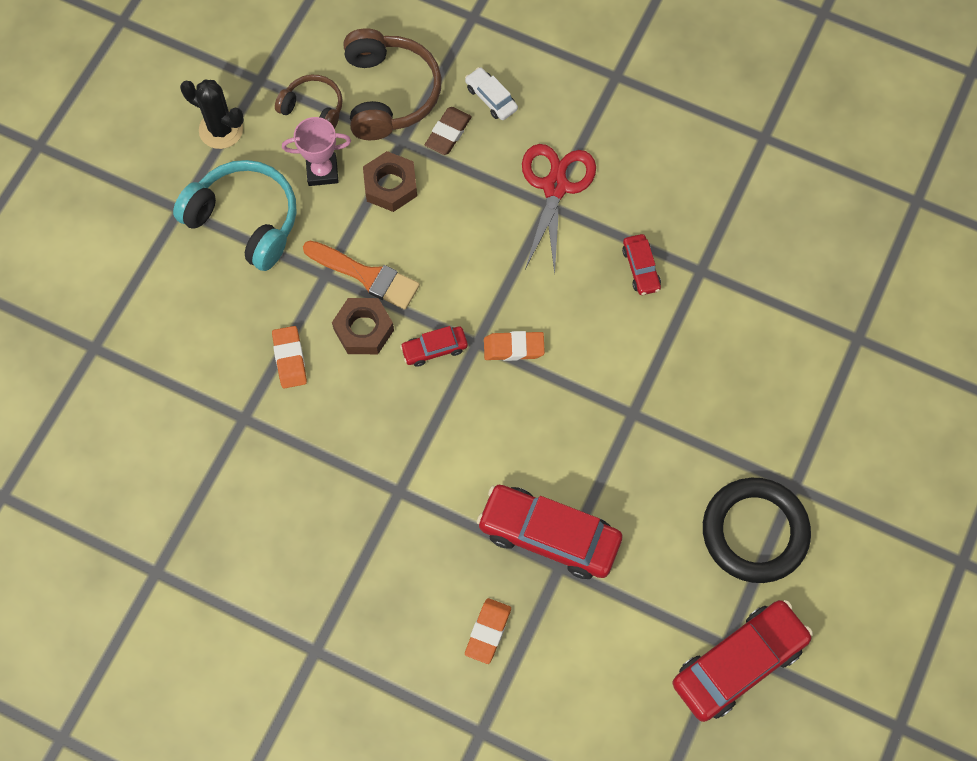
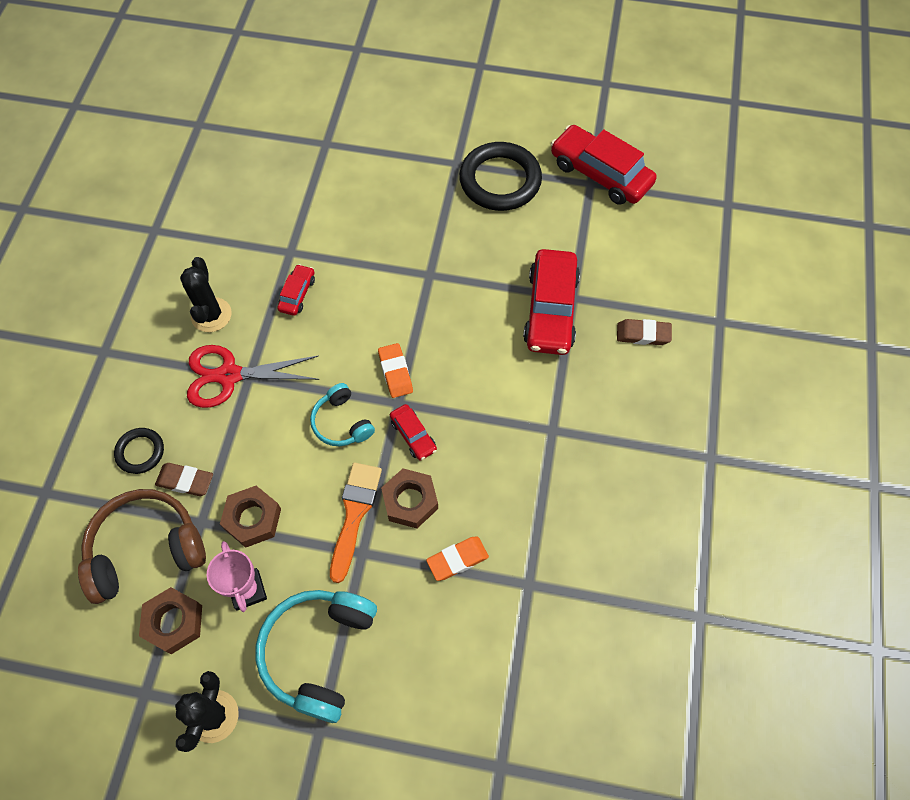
camera: 105 degrees left, 5 degrees down
(313, 108) = (174, 622): brown headphones -> brown nut
(469, 283) = (342, 422): none -> turquoise headphones
(488, 632) = (643, 334): orange eraser -> brown eraser
(491, 98) = (140, 452): white car -> black ring
(635, 180) = (211, 315): none -> black cactus
(641, 268) = (297, 294): red car -> red car turned 45 degrees counterclockwise

